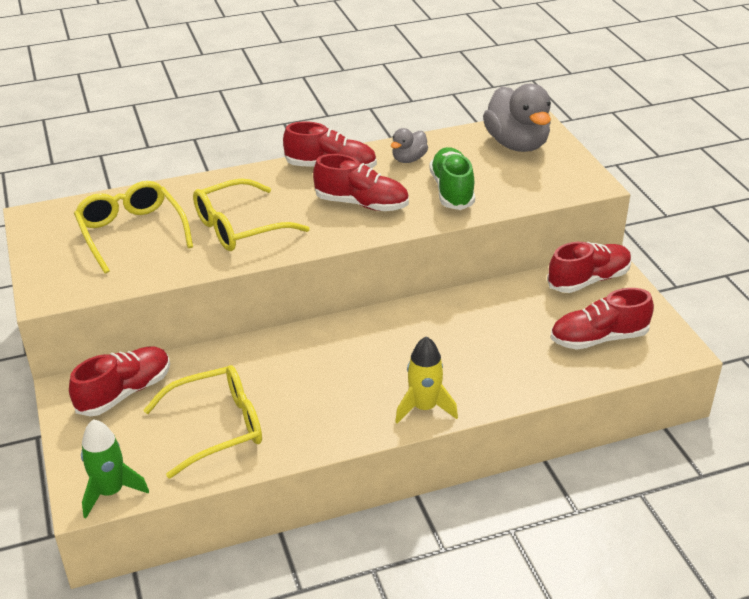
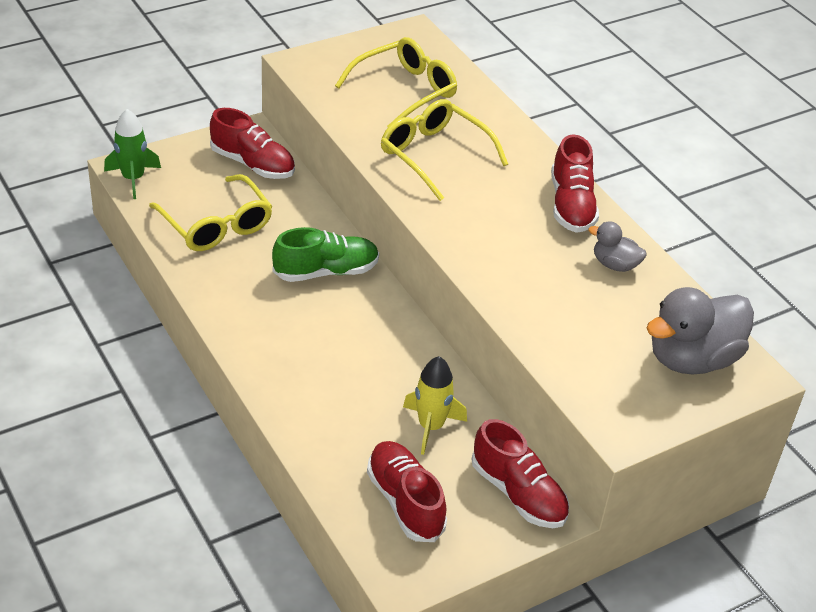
camera: 75 degrees right, 5 degrees up
(362, 204) = (505, 235): red shoe -> none
(424, 408) = (262, 359): yellow rocket -> yellow rocket (431, 426)
(452, 191) = (558, 304): green shoe -> green shoe (326, 271)

